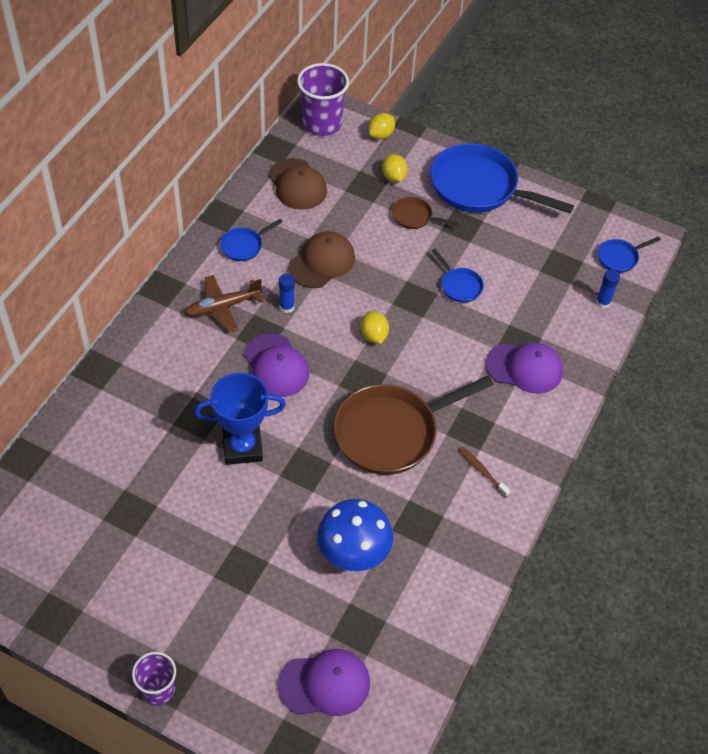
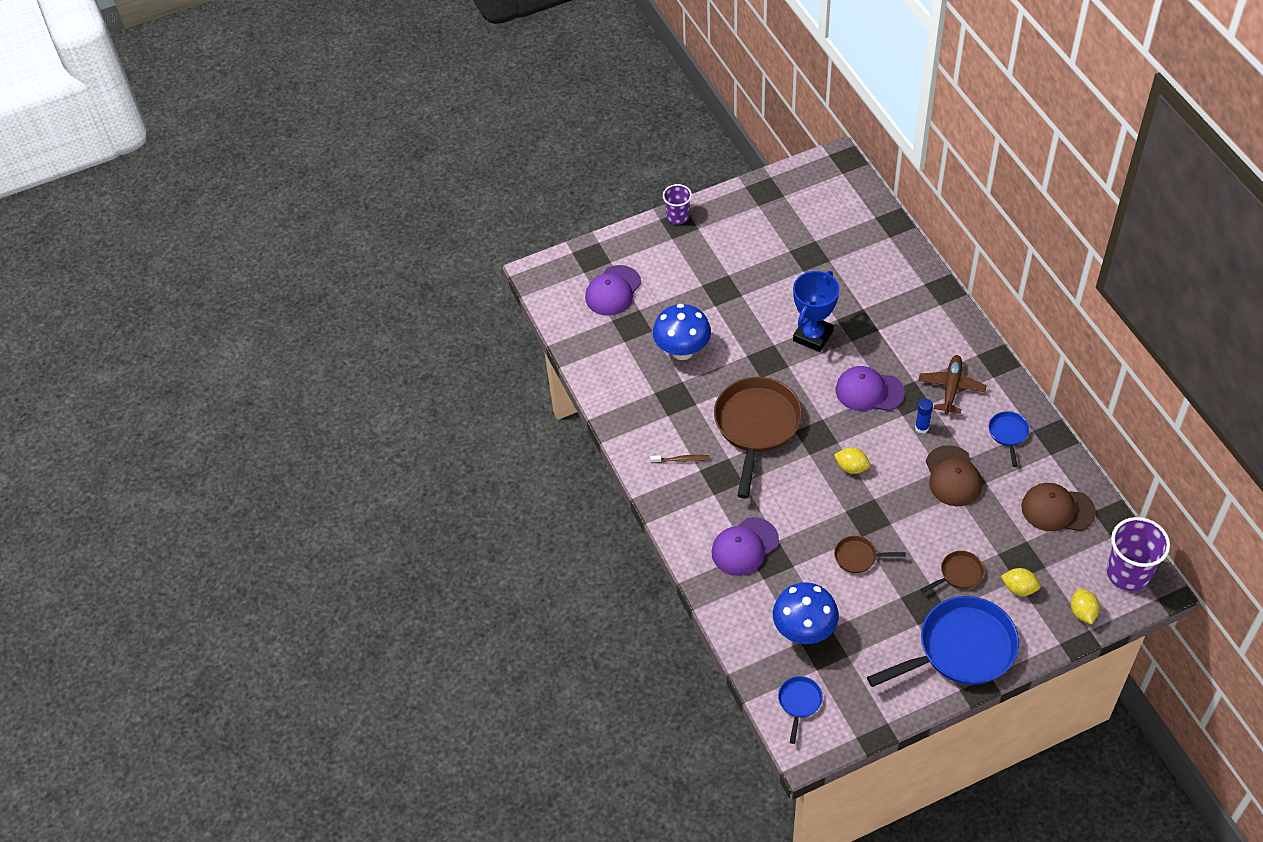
camera: 135 degrees right, 0 degrees up
(459, 286) = (858, 557): blue pan -> brown pan
(559, 286) = (804, 631): none -> blue mushroom
(603, 302) = (763, 651): blue glue stick -> none

